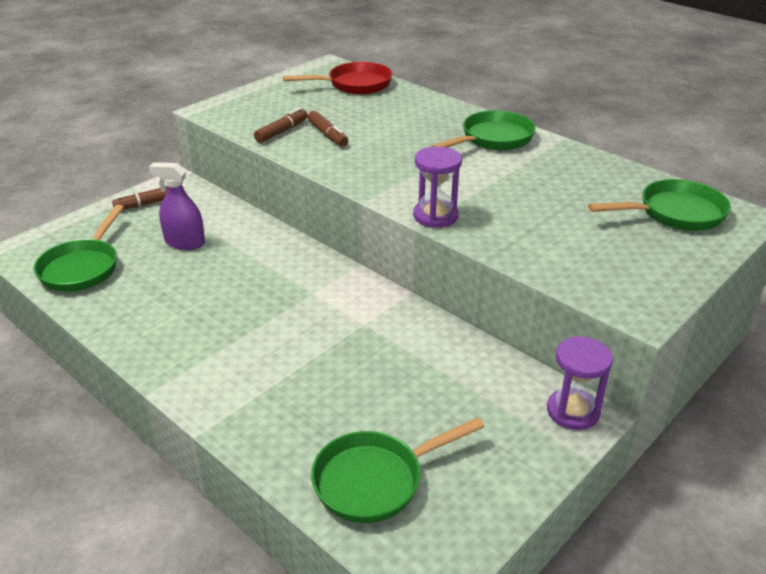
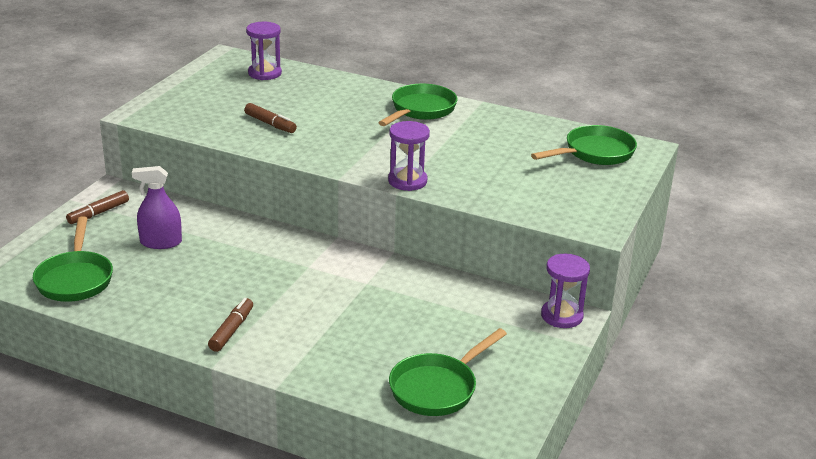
camera: 20 degrees left, 5 degrees down
(282, 131) = (224, 126): brown marker -> brown marker (232, 330)
(354, 85) = (265, 73): red pan -> purple hourglass

